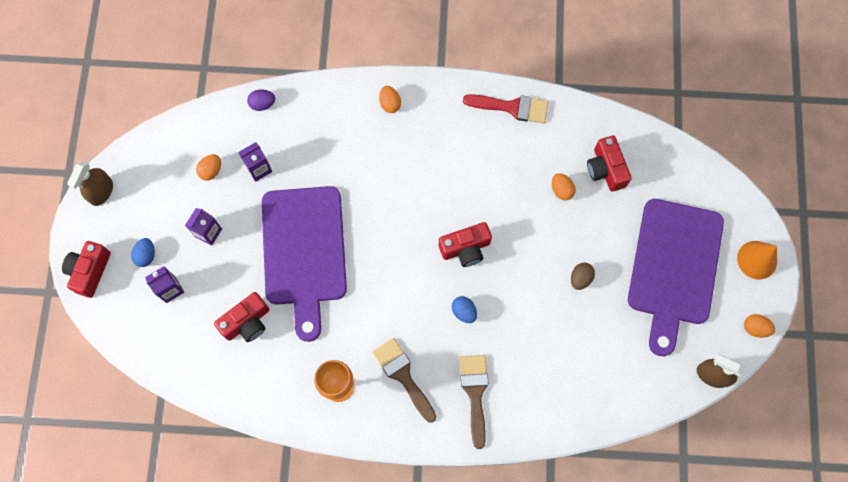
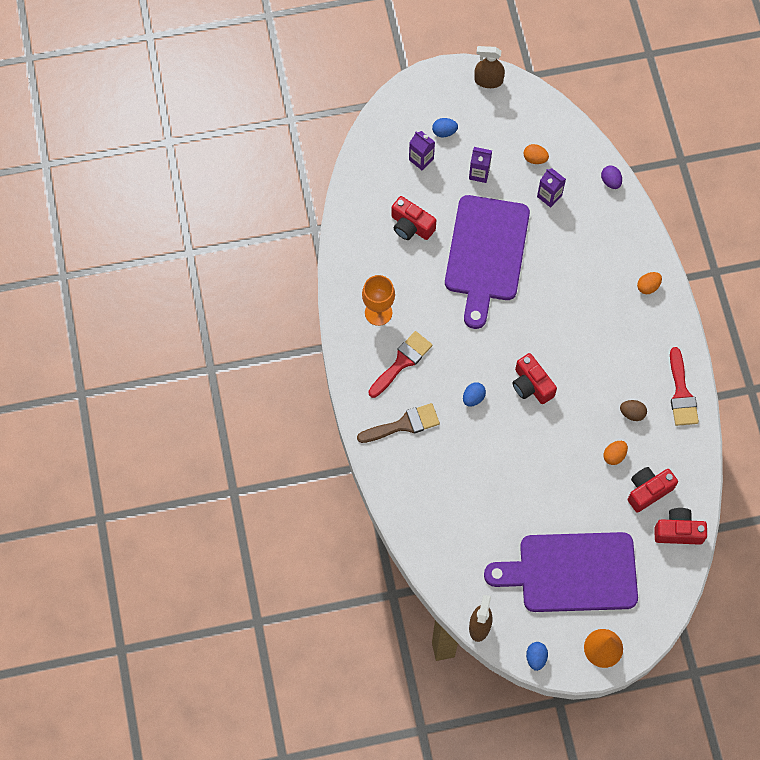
camera: 75 degrees right, 5 degrees down
(90, 271) = (417, 94): red camera -> red camera (678, 531)
(304, 252) = (486, 254): purple cutting board -> purple cutting board turned 60 degrees counterclockwise
(403, 376) = (402, 362): brown brush -> red brush
(580, 278) = (534, 490): brown egg -> brown egg (632, 413)
(755, 328) = (536, 657): orange egg -> blue egg

